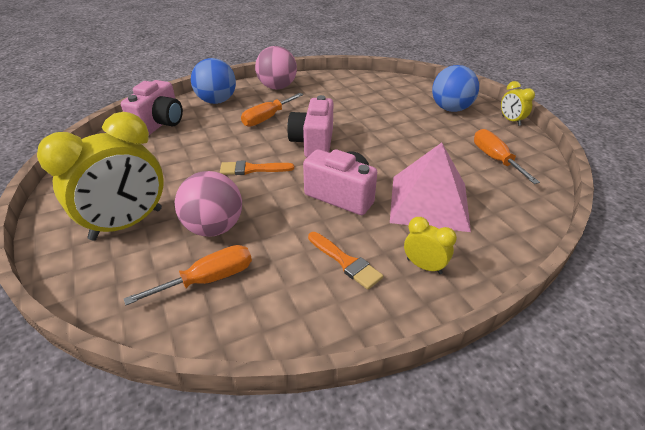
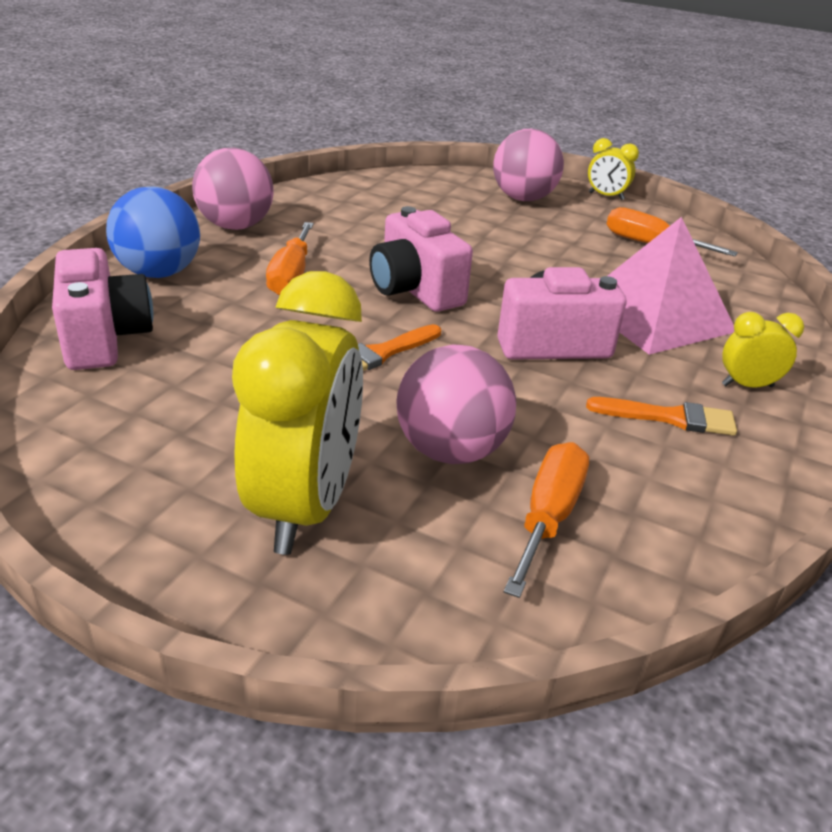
camera: 40 degrees left, 5 degrees down
(451, 109) = (523, 199): blue ball -> pink ball

